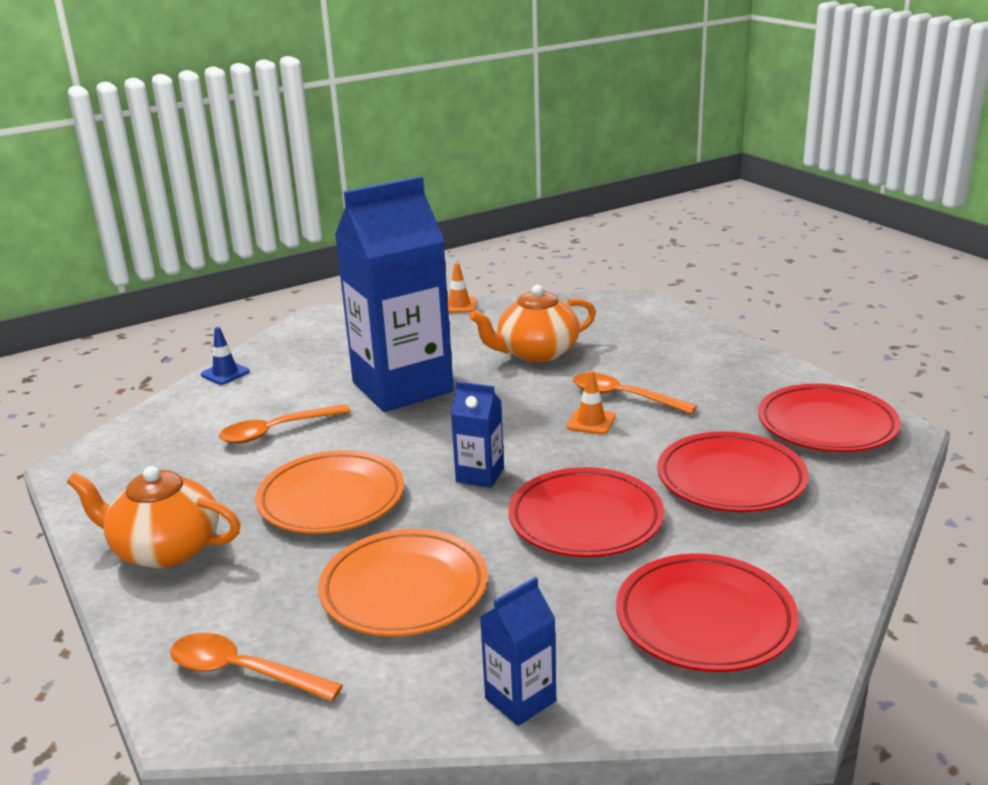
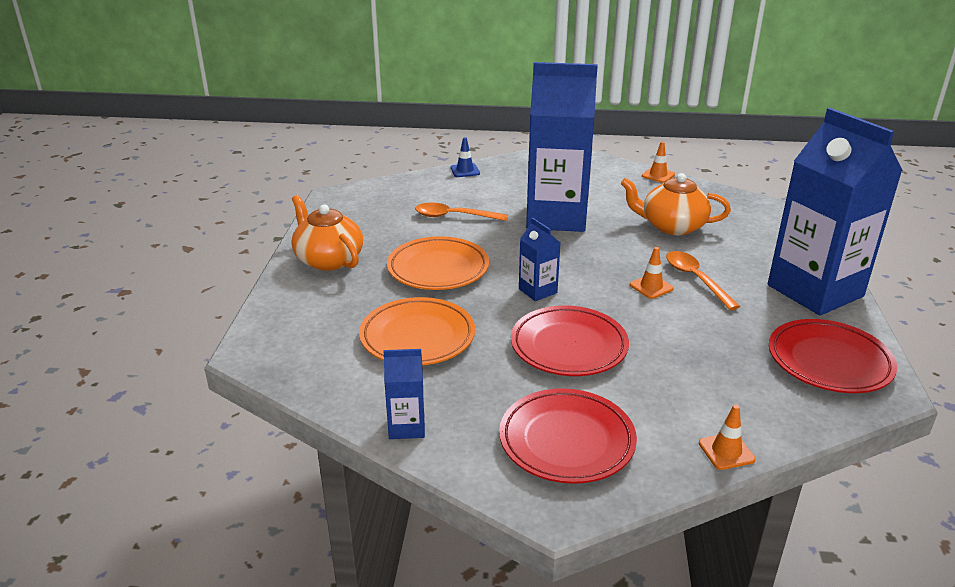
camera: 35 degrees right, 5 degrees up
(242, 672) = (294, 340): orange spoon -> none
(731, 479) = (701, 365): red plate -> none
(738, 365) = (815, 291): none -> blue carton
(851, 551) = (726, 451): none -> orange traffic cone

